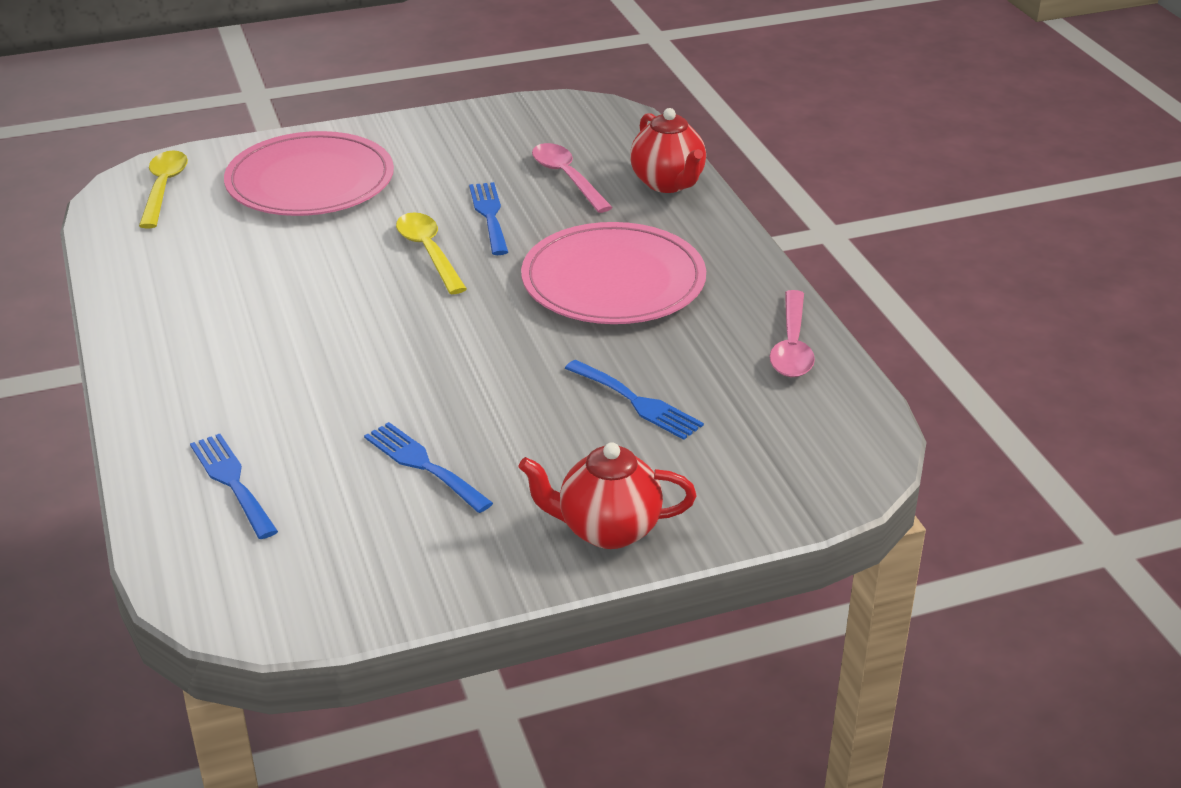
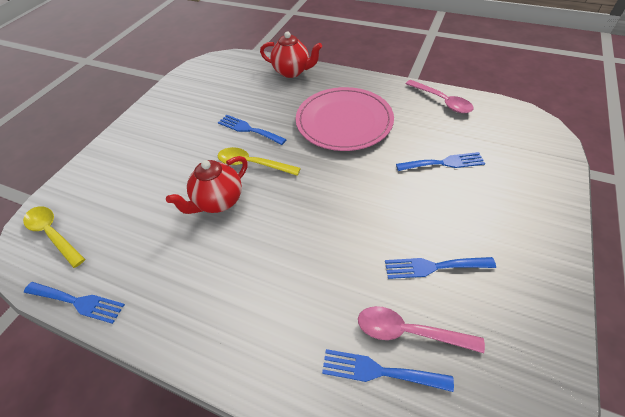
camera: 45 degrees left, 15 degrees up
(107, 255) = (77, 302): none -> blue fork
(310, 181) = (136, 171): pink plate -> none
(567, 178) = (251, 93): pink spoon -> pink spoon (408, 332)
(607, 530) = (540, 226): red teapot -> red teapot (218, 202)

